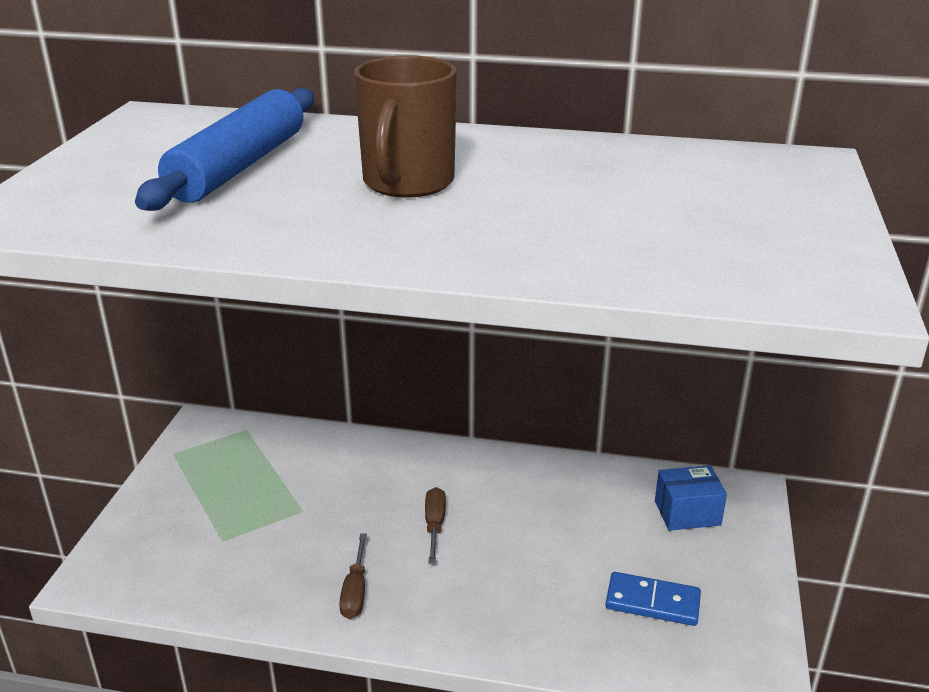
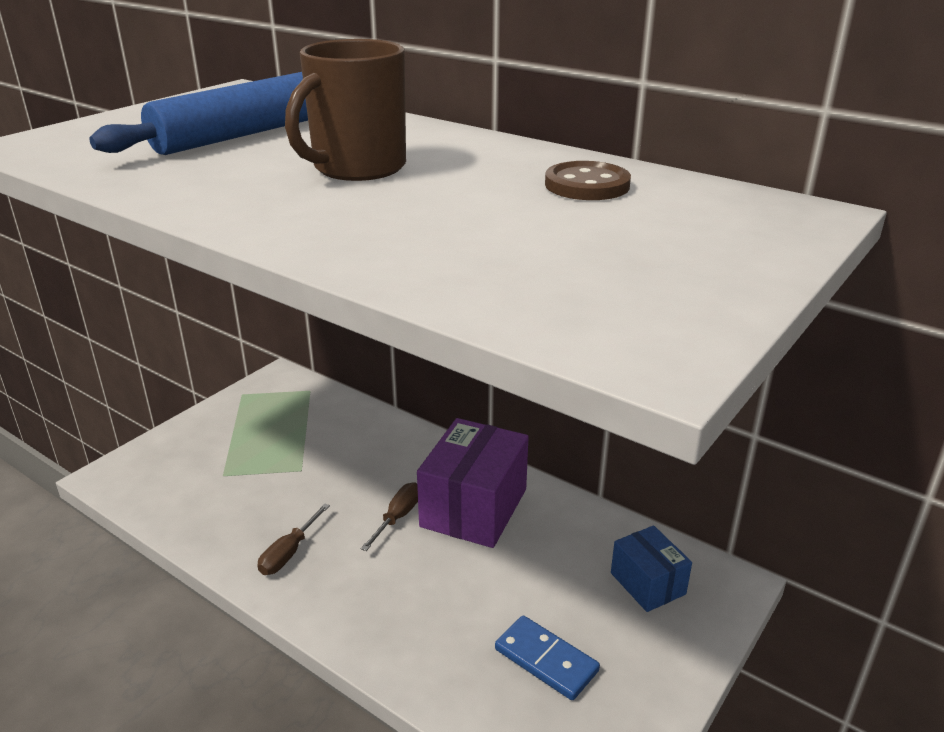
camera: 25 degrees right, 0 degrees up
(498, 495) = (474, 508): none -> purple box
(624, 165) = (587, 185): none -> brown button
(687, 513) = (647, 583): blue box -> blue box turned 45 degrees clockwise

